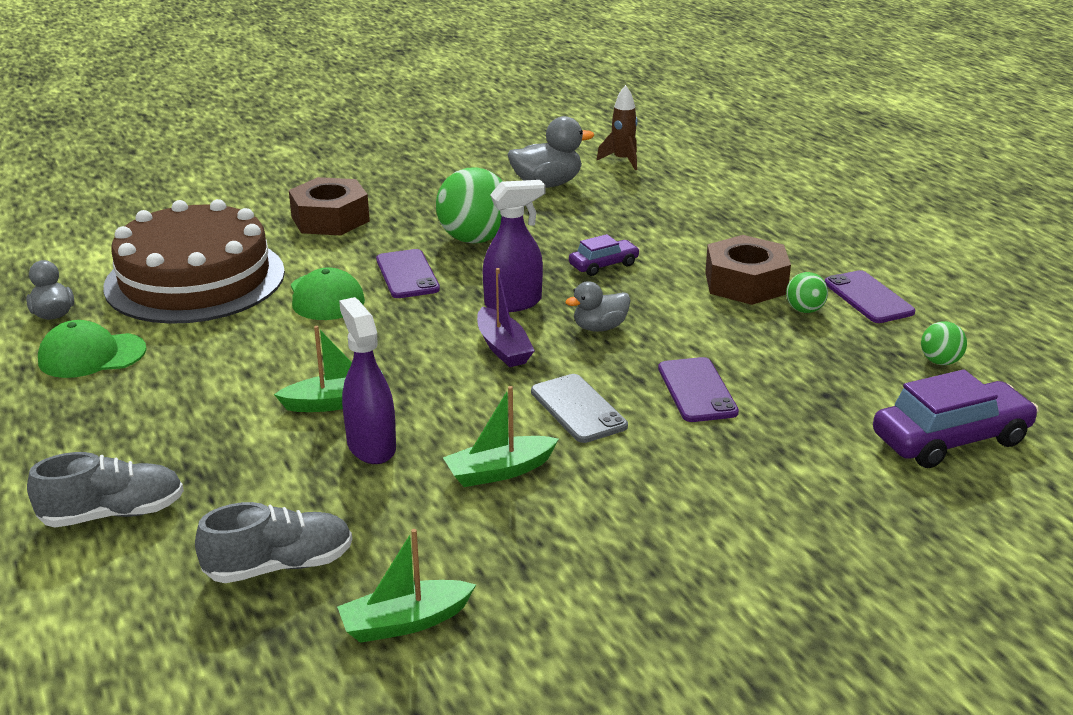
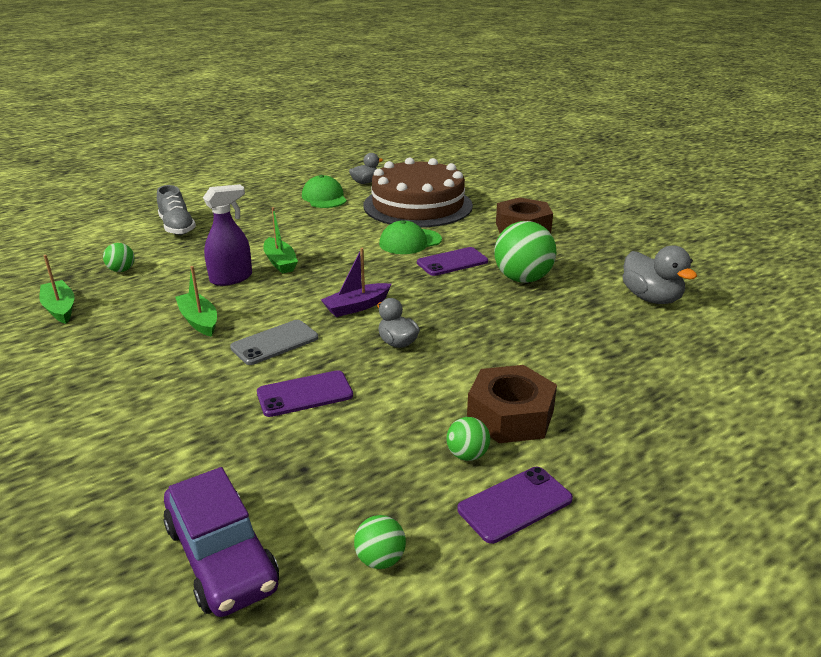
camera: 80 degrees right, 0 degrees up
(279, 566) = (122, 270): grey shoe -> green ball
(513, 303) = (425, 304): purple spray bottle -> none
(603, 265) = (508, 337): purple car -> none
(622, 161) = (743, 331): brown rocket -> none

